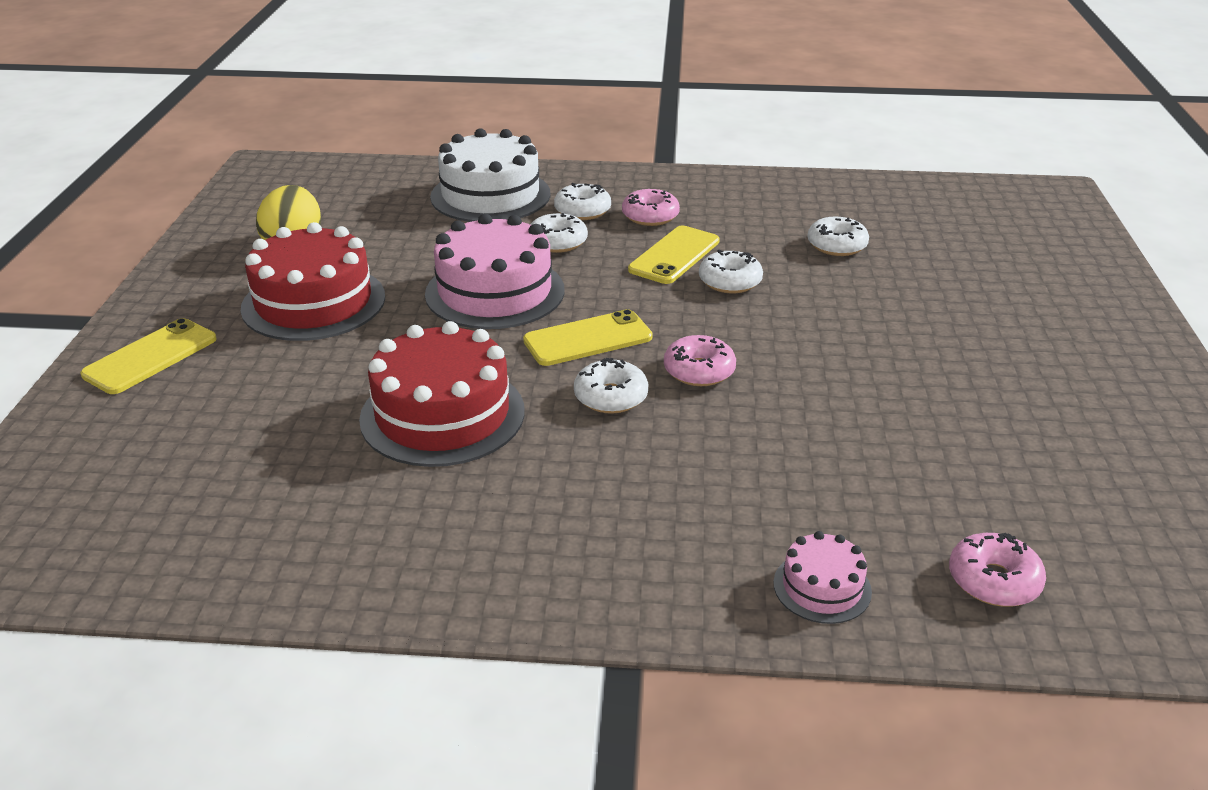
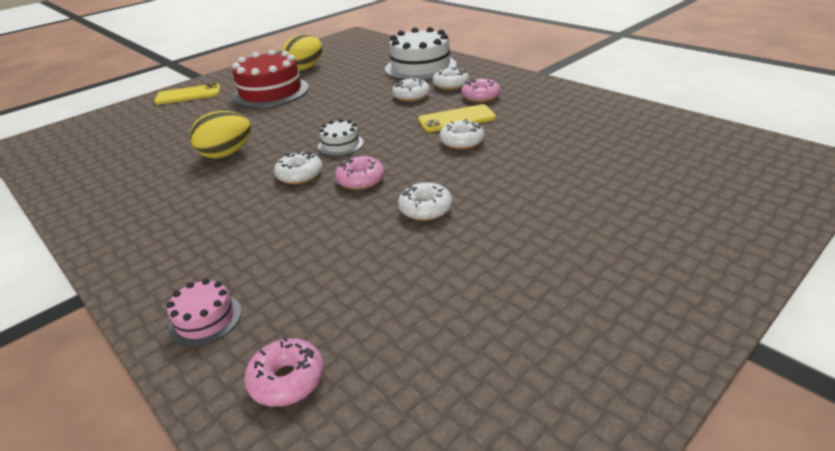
camera: 45 degrees right, 0 degrees up
(442, 414) = (226, 154): red cake -> yellow egg
(495, 292) = (343, 110): pink cake -> none
(588, 339) = (340, 145): yellow phone -> white cake
(836, 245) = (565, 143): white donut -> white donut (425, 209)

